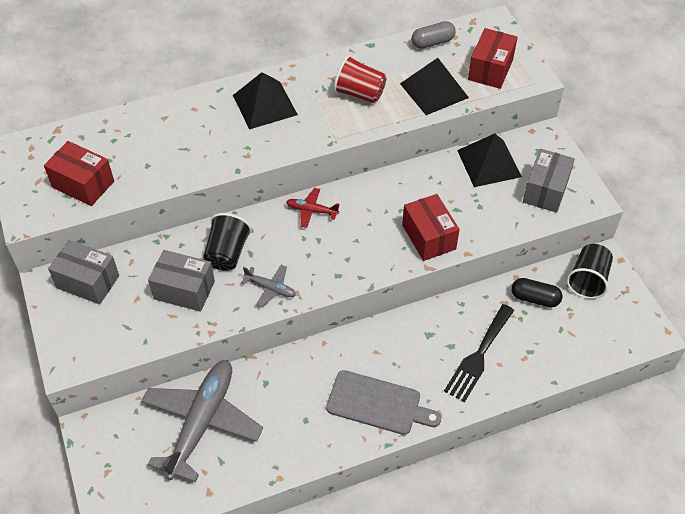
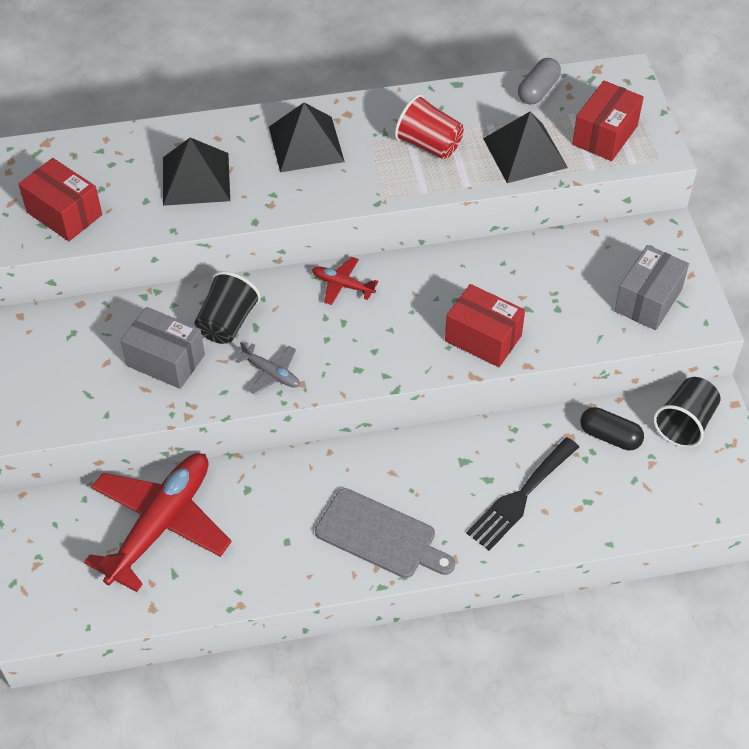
camera: 10 degrees right, 0 degrees up
(88, 282) = (52, 333): grey box -> none
(202, 422) = (161, 524): grey plane -> red plane
(429, 237) = (483, 338): red box -> red box turned 45 degrees counterclockwise
(432, 42) = (538, 90): grey capsule -> grey capsule turned 45 degrees counterclockwise
(489, 163) = (583, 256): black pyramid -> black pyramid (196, 179)

